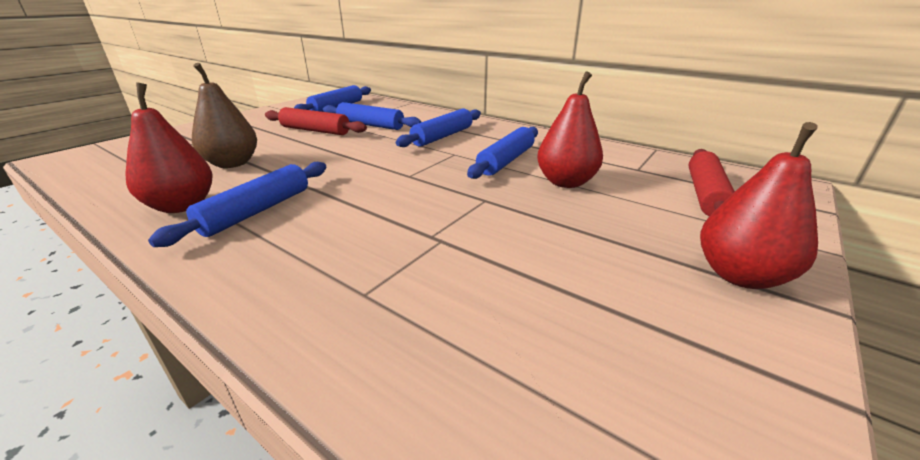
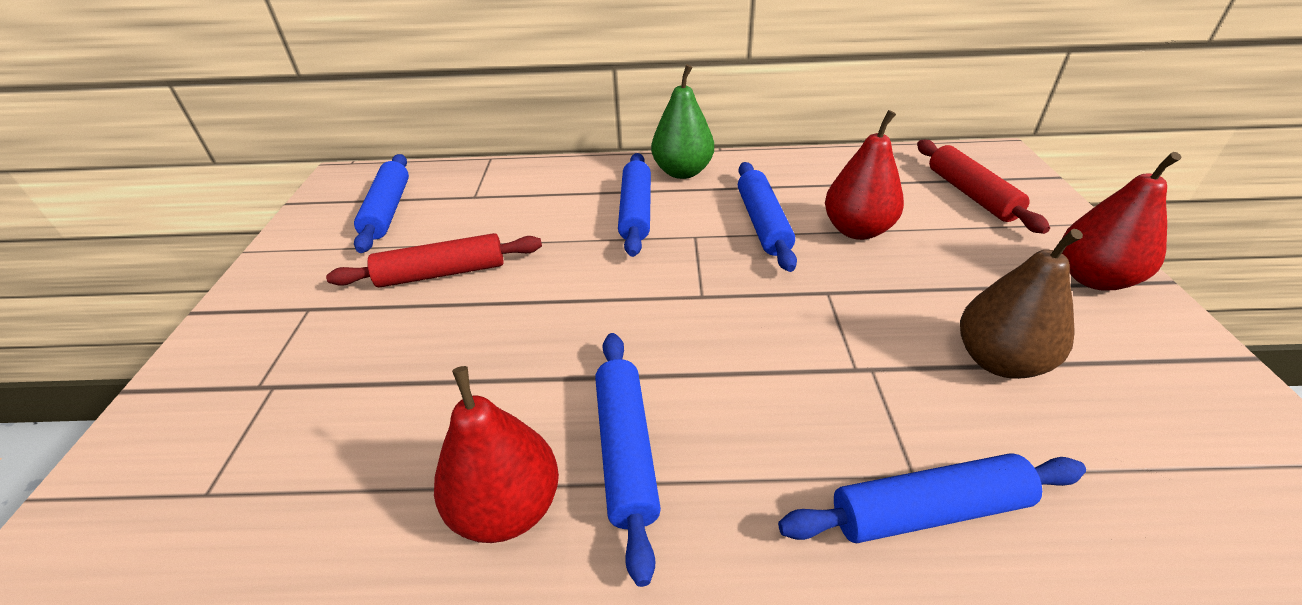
camera: 35 degrees left, 10 degrees up
(232, 163) = (431, 396): brown pear -> brown pear (999, 361)
(370, 125) = (507, 228): blue rolling pin -> blue rolling pin (928, 511)
(501, 129) = (682, 172): none -> green pear

